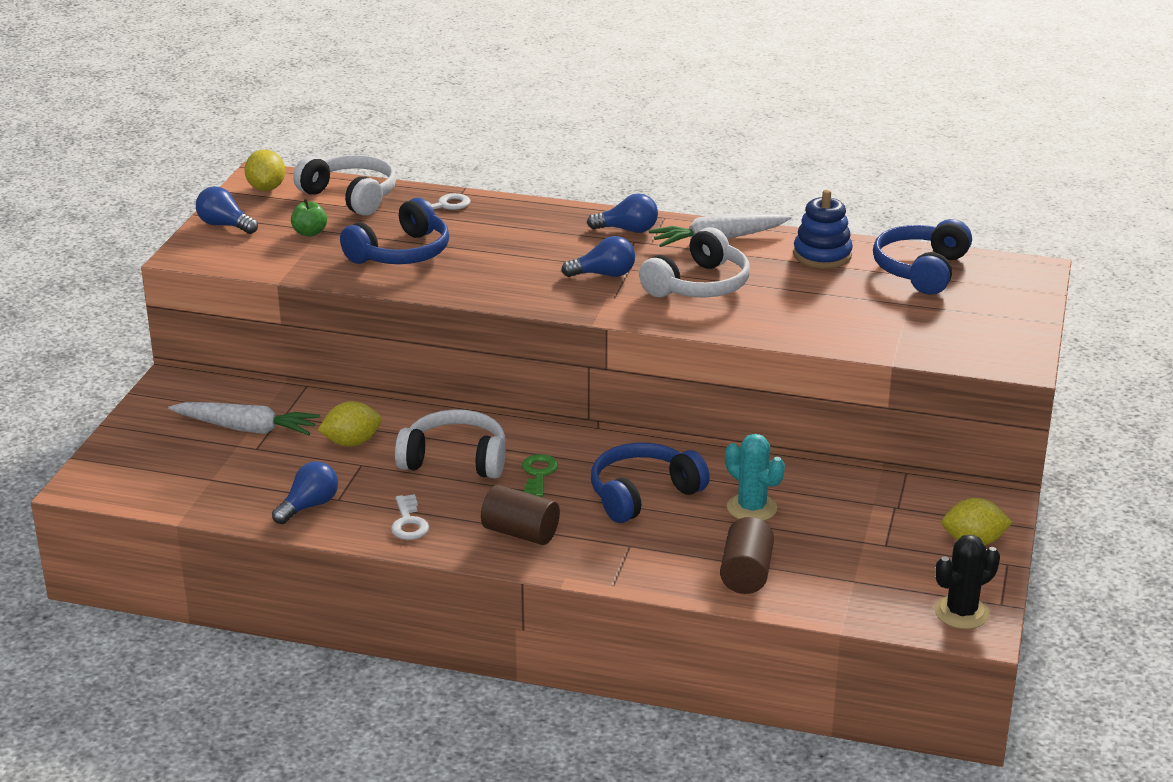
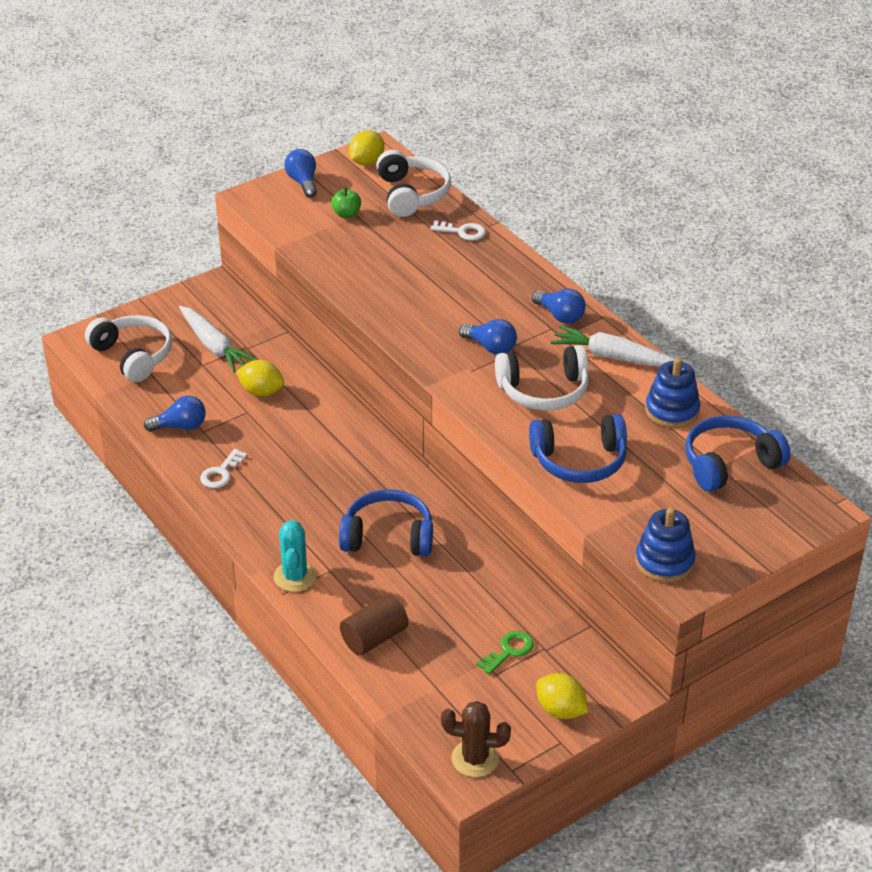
camera: 40 degrees right, 10 degrees up
(401, 253) = (382, 260): blue headphones -> blue headphones (579, 461)
(455, 459) = (306, 440): white headphones -> white headphones (133, 356)
(520, 533) = (276, 520): brown cylinder -> none
(538, 474) = (343, 481): green key -> green key (509, 651)
(752, 508) = (444, 590): turquoise cactus -> turquoise cactus (295, 576)
(961, 613) = (475, 759): black cactus -> brown cactus
(979, 353) = (664, 562): none -> blue stacking toy

